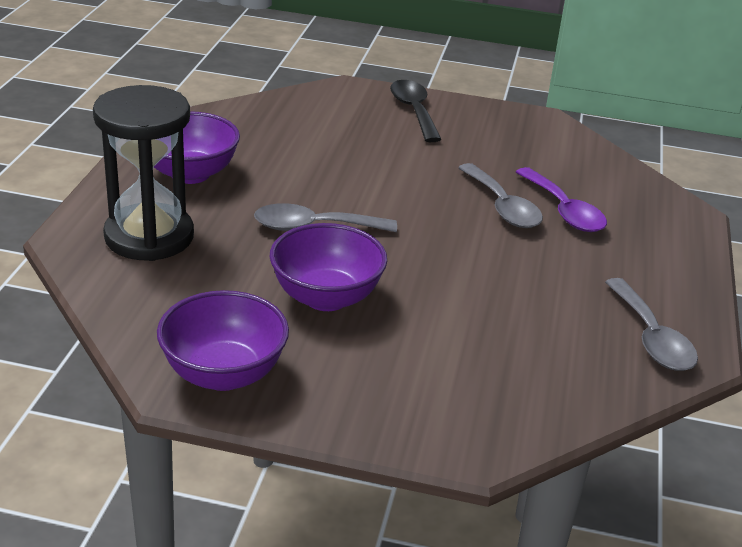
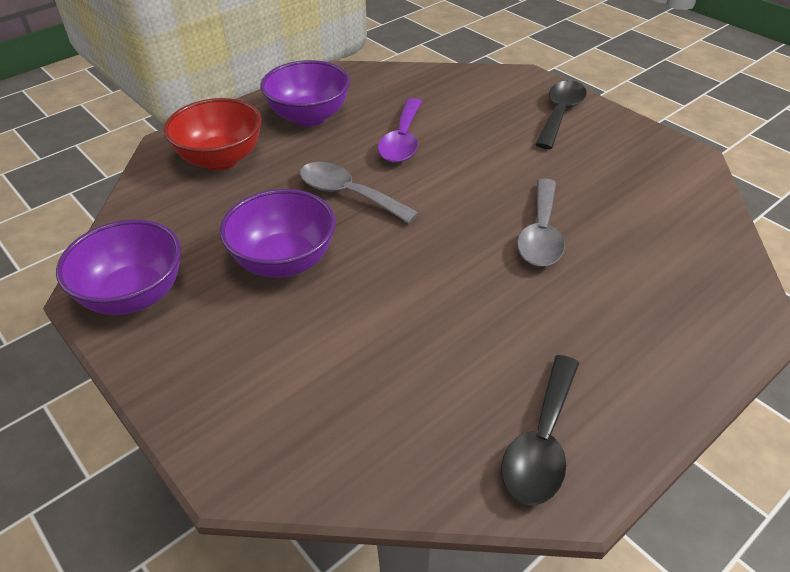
camera: 40 degrees right, 10 degrees up
(149, 236) = (221, 159): black hourglass -> red bowl
(564, 211) = (602, 261): purple spoon -> purple spoon (402, 140)
(651, 338) = (541, 443): grey spoon -> black spoon

